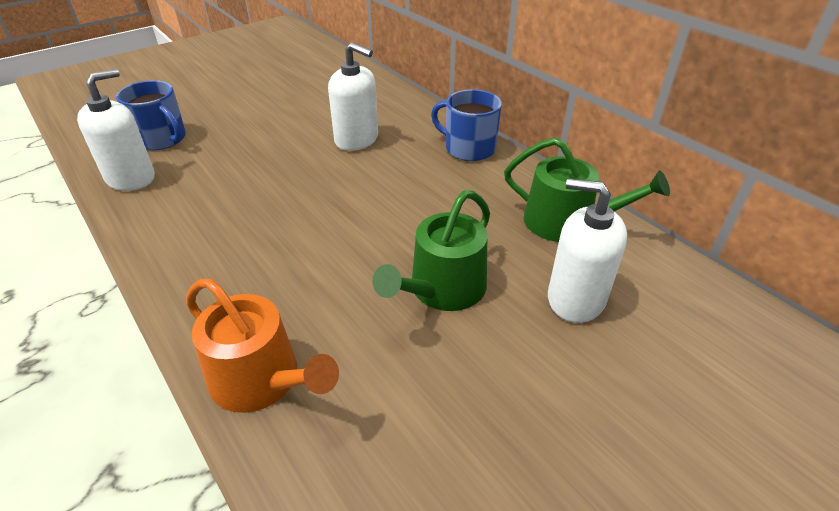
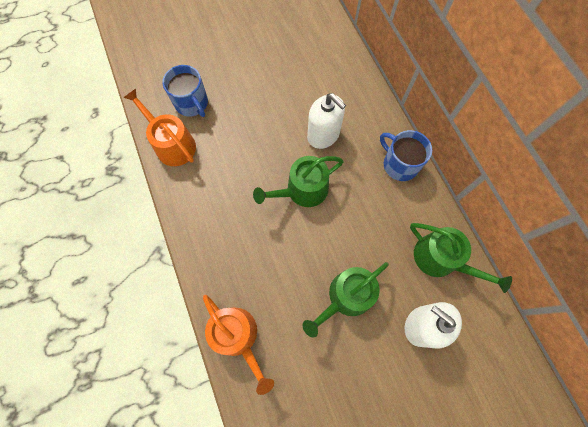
camera: 15 degrees right, 30 degrees up
(131, 178) = (172, 144): white soap dispenser -> orange watering can
(340, 191) = (302, 190): none -> green watering can

